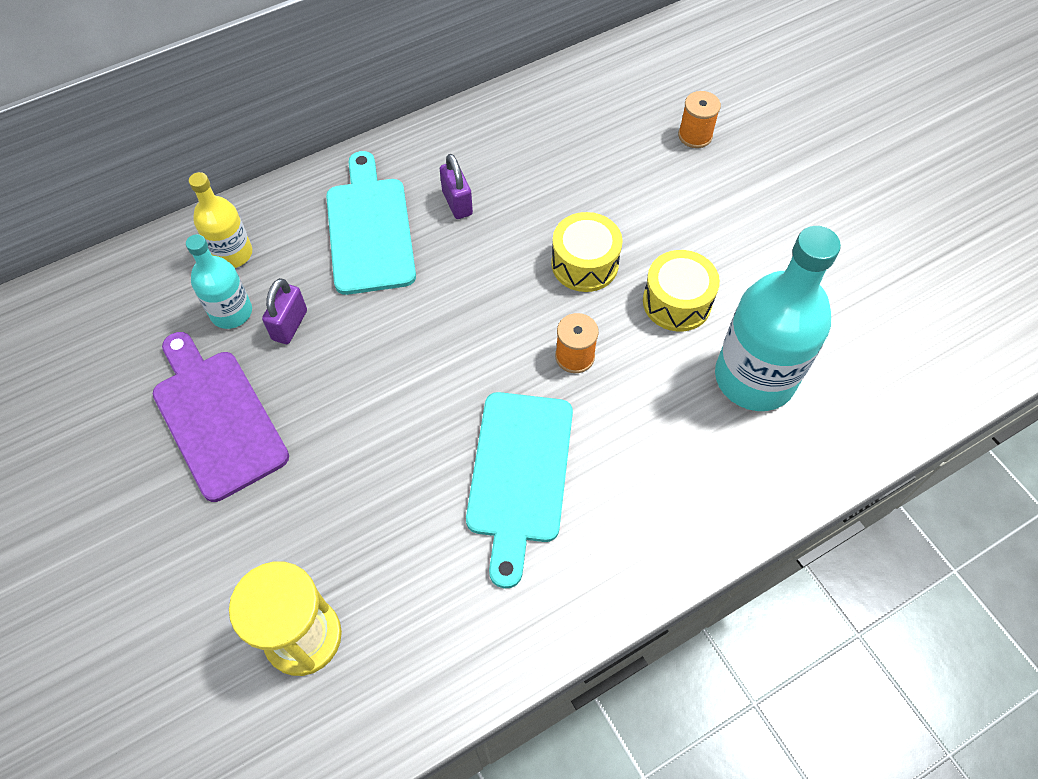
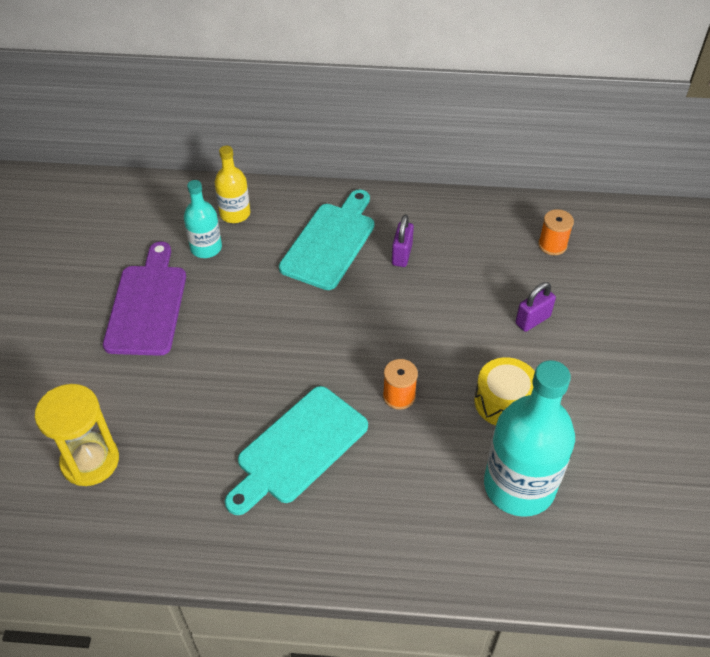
camera: 35 degrees right, 10 degrees down
(290, 325) = (233, 274): purple padlock -> purple padlock (532, 320)
(584, 264) = (457, 340): yellow drum -> none
(695, 135) = (616, 296): orange spool -> orange spool (552, 245)

